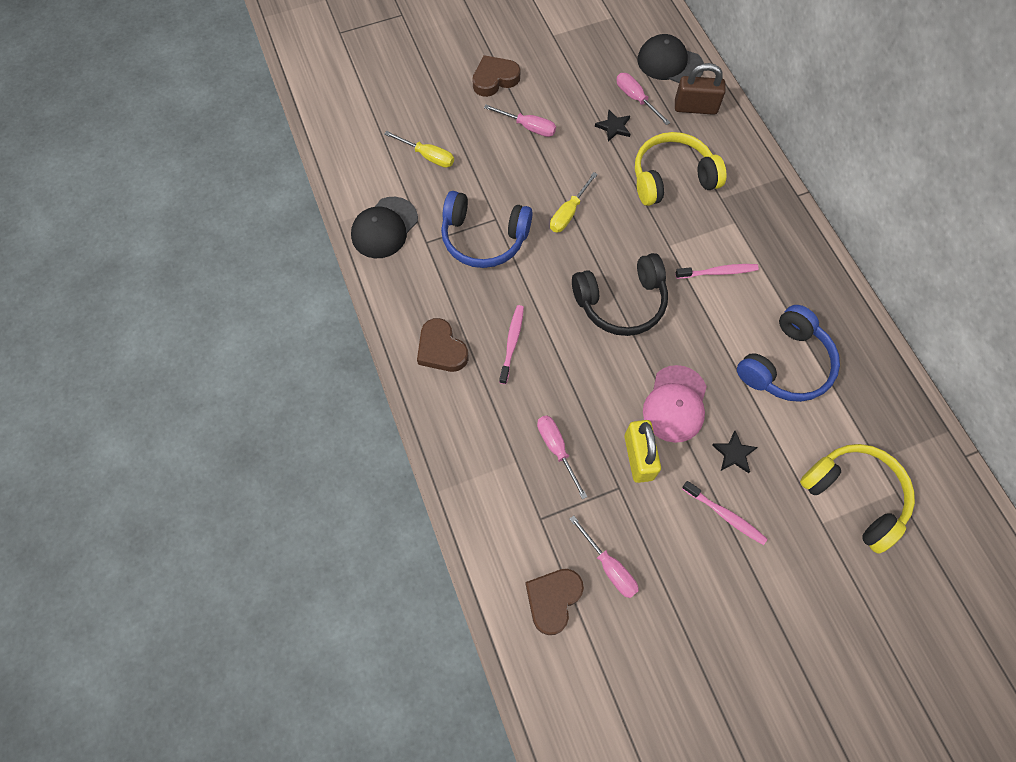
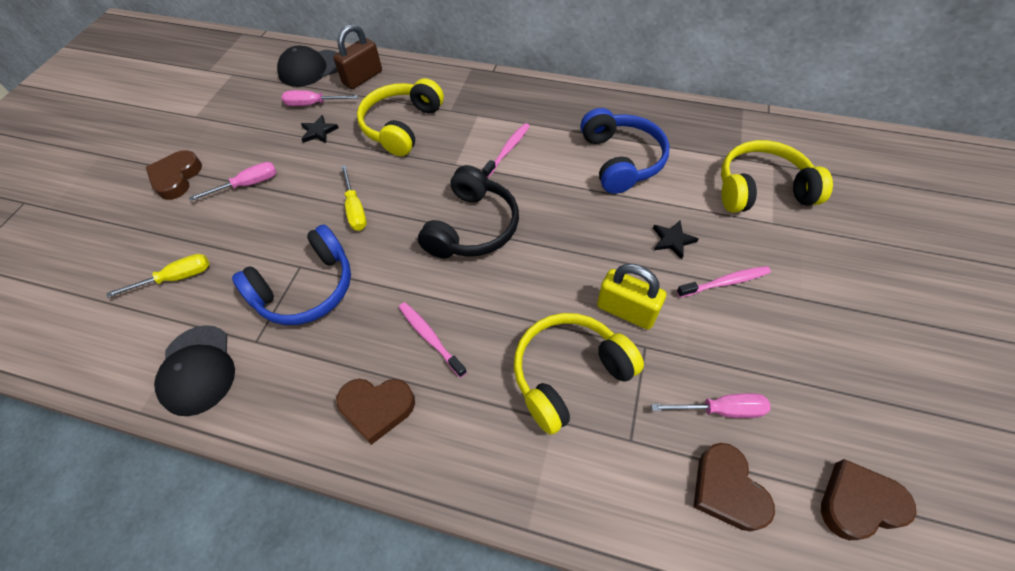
camera: 50 degrees left, 10 degrees down
(556, 449) = (569, 374): pink screwdriver -> yellow headphones
(609, 692) = (858, 503): none -> brown heart
(675, 404) = (597, 251): pink cap -> none

